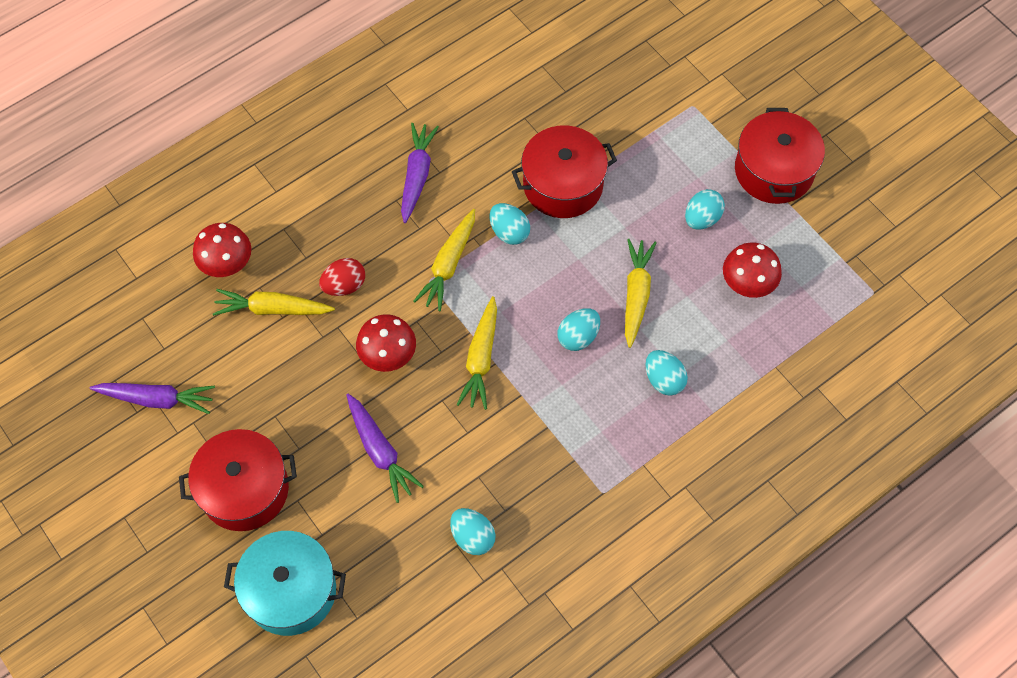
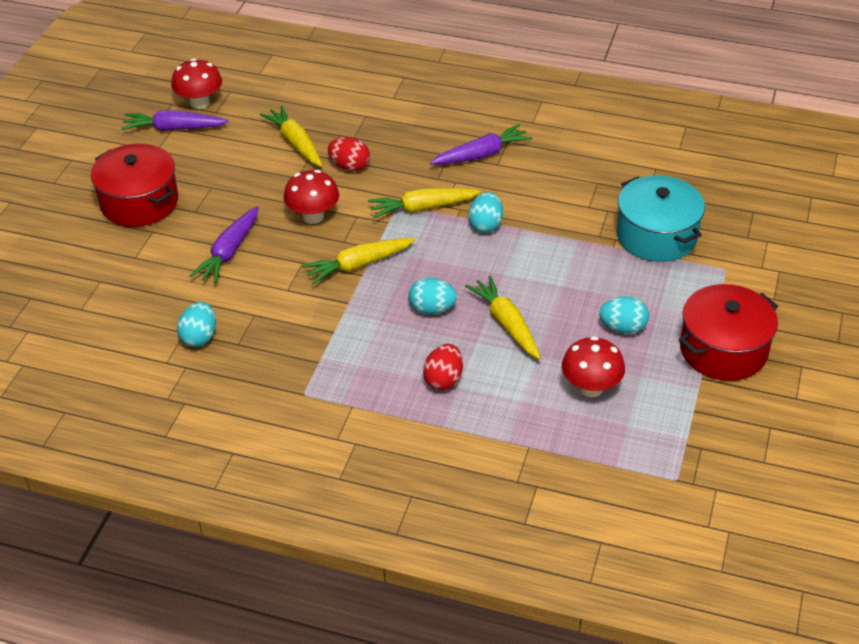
camera: 55 degrees right, 20 degrees down
(157, 399) = (174, 128): purple carrot -> purple carrot turned 120 degrees clockwise
(227, 264) = (310, 105): red mushroom -> red mushroom (199, 103)
(290, 591) = (76, 264): turquoise pot -> turquoise pot (656, 236)
(563, 184) = (561, 232): red pot -> none
(636, 295) = (506, 324): yellow carrot -> yellow carrot turned 90 degrees counterclockwise
(664, 380) = (443, 380): turquoise egg -> red egg

